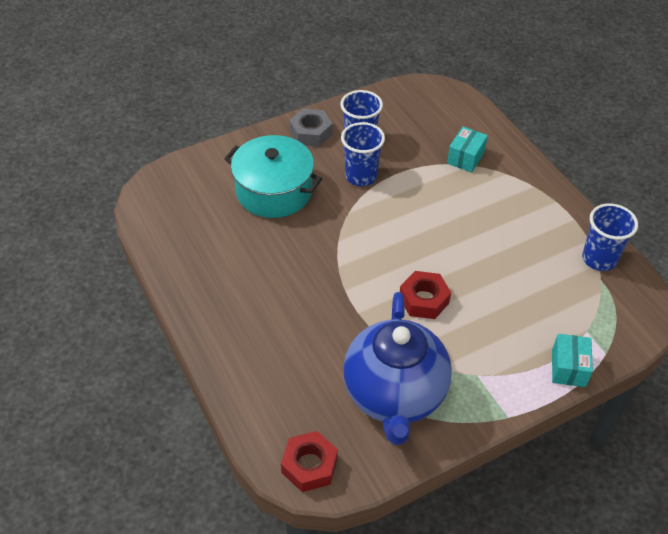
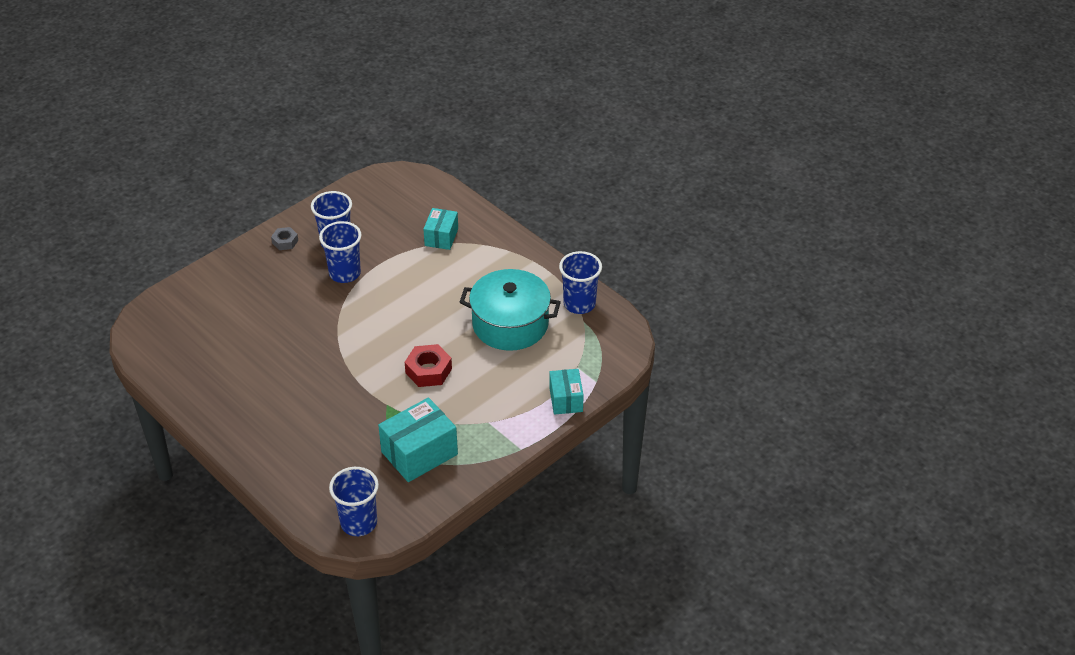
camera: 15 degrees left, 5 degrees down
(274, 191) = (264, 303): turquoise pot -> turquoise pot (510, 324)
(309, 465) = (359, 523): red nut -> blue cup
(311, 133) = (285, 242): grey nut -> grey nut, size x0.61
(394, 395) = (419, 453): blue teapot -> turquoise box

